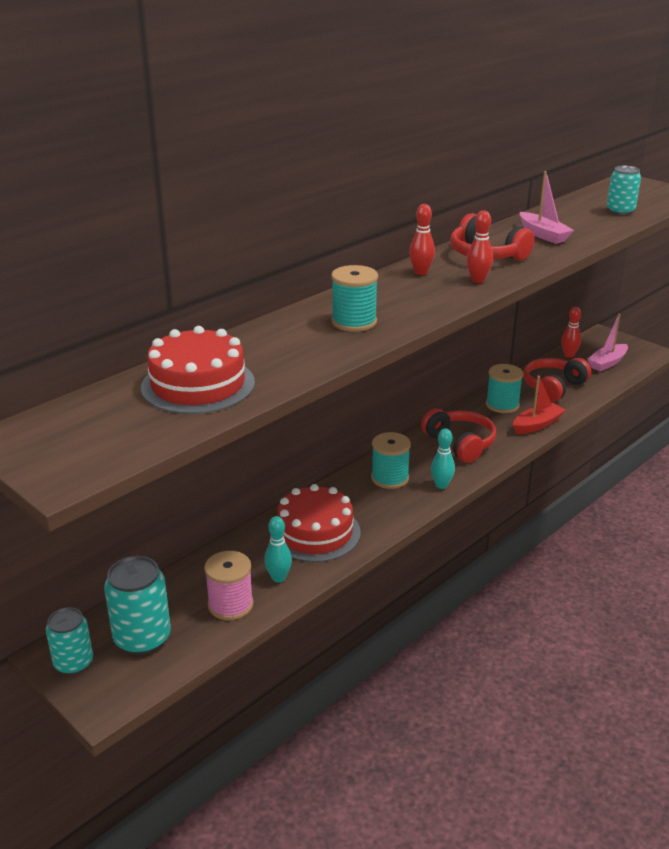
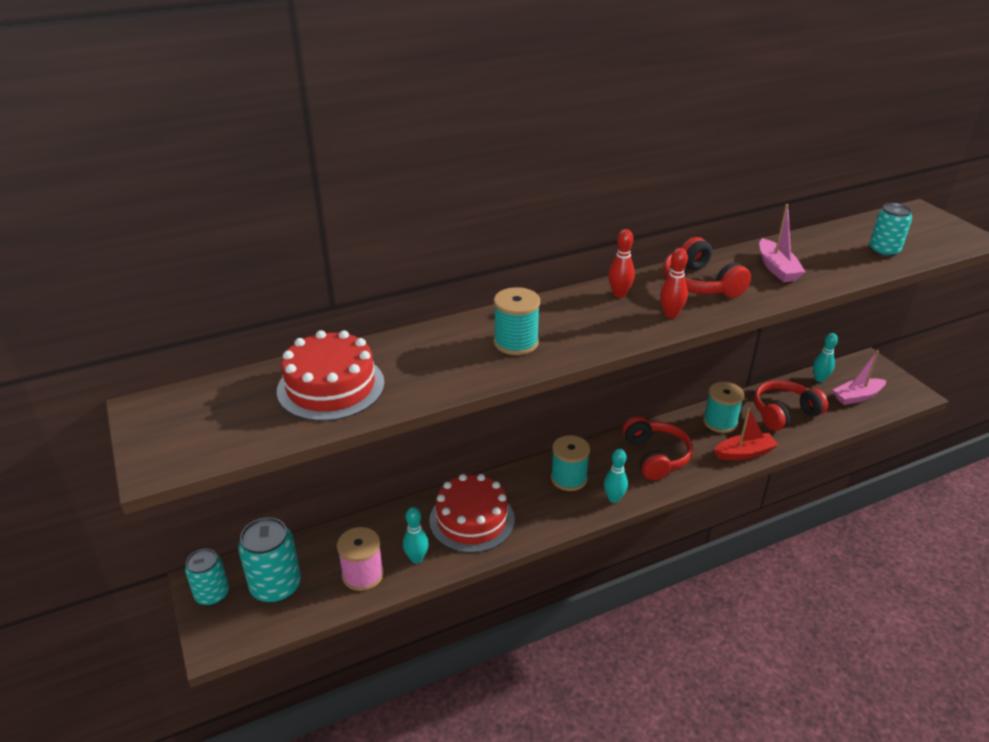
camera: 20 degrees right, 5 degrees up
(569, 355) = (819, 379): red bowling pin -> turquoise bowling pin

